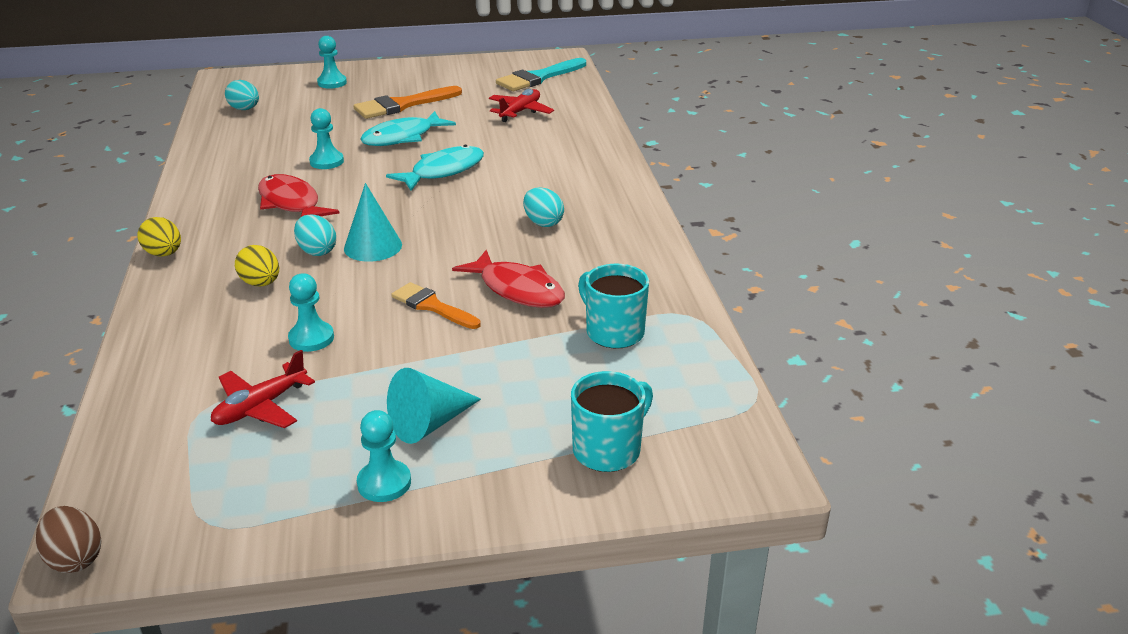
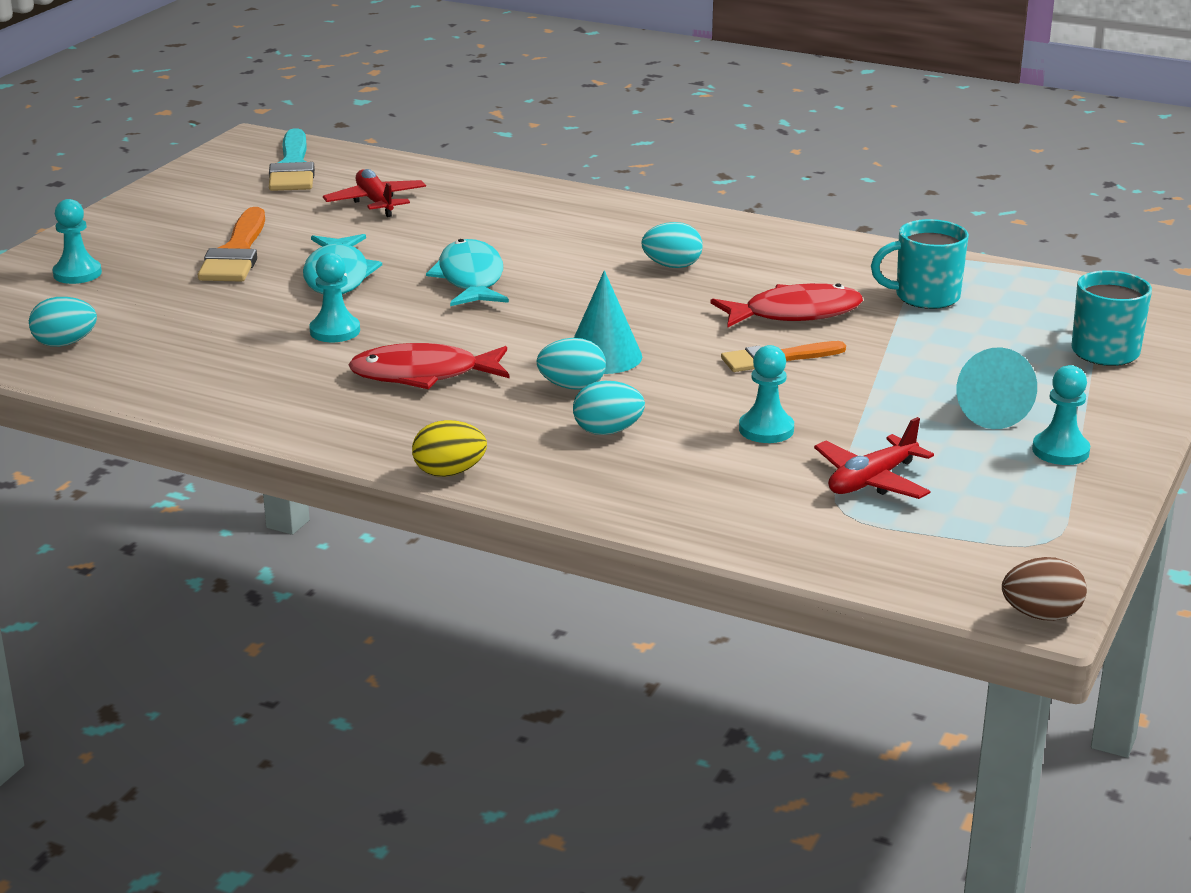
camera: 55 degrees left, 5 degrees down
(260, 407) = (871, 481): red plane -> red plane turned 60 degrees clockwise
(261, 283) = (607, 431): yellow egg -> turquoise egg

